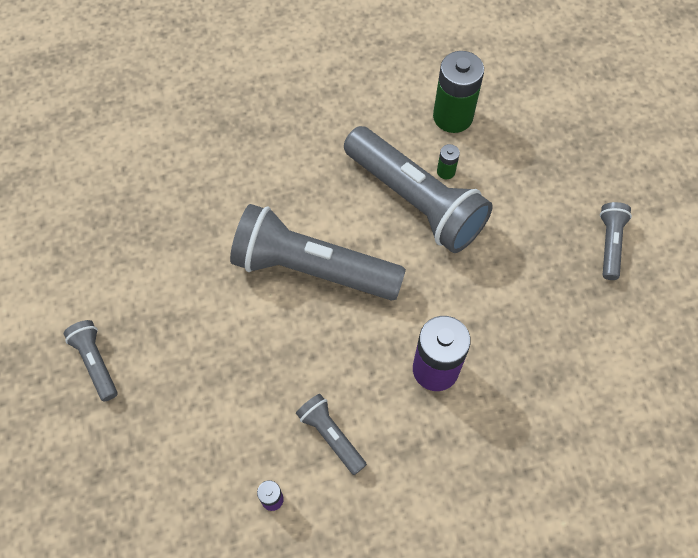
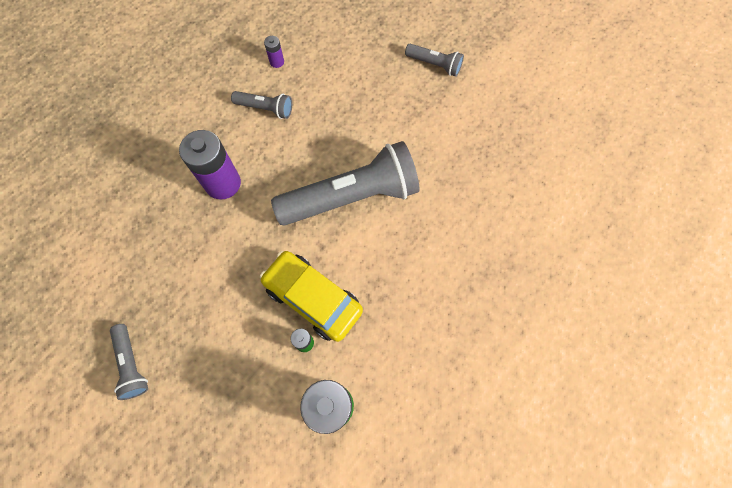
camera: 145 degrees right, 5 degrees up
(415, 201) = (313, 298): grey flashlight -> yellow car

